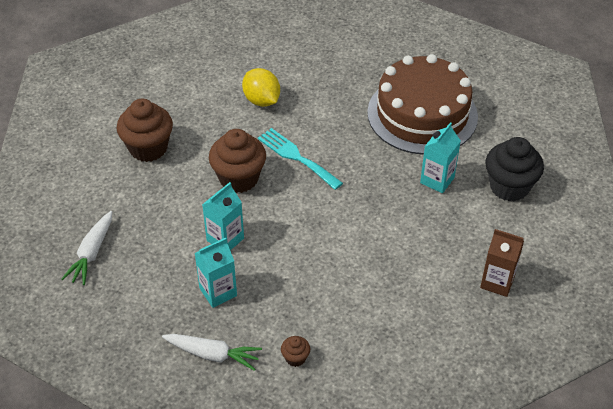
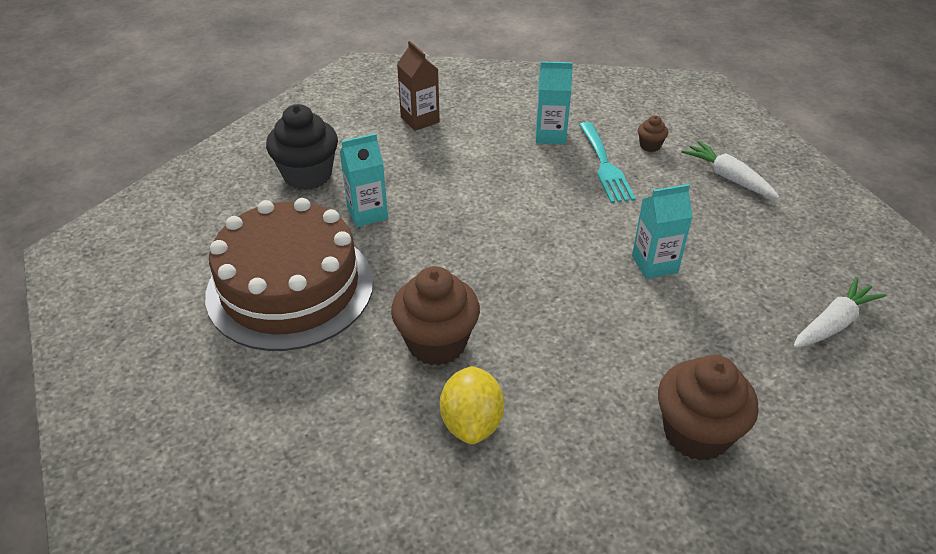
camera: 145 degrees left, 5 degrees down
(218, 292) = (693, 221): turquoise carton -> turquoise carton (550, 135)
(239, 178) = (590, 323): brown cupcake -> brown cupcake (436, 343)
(296, 157) = (496, 314): turquoise fork -> turquoise fork (605, 166)

